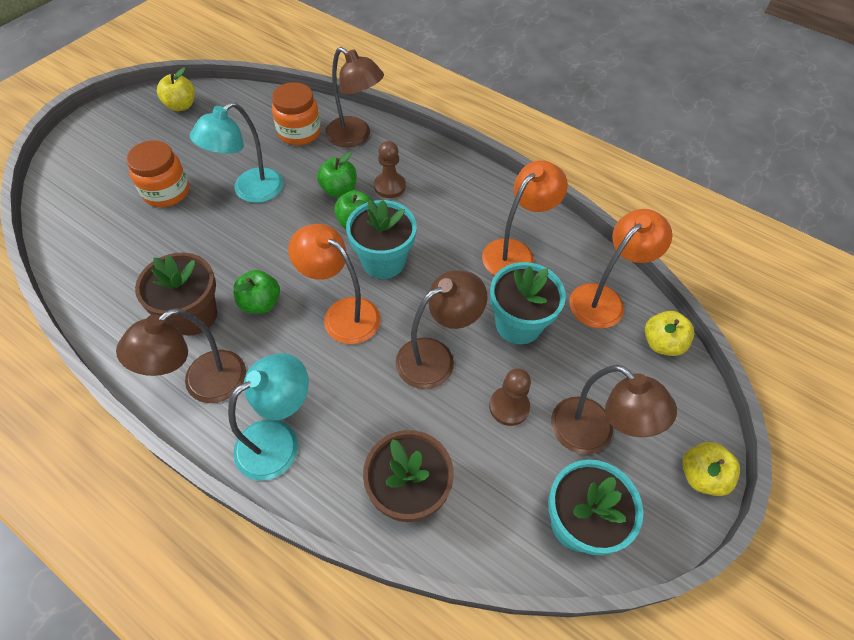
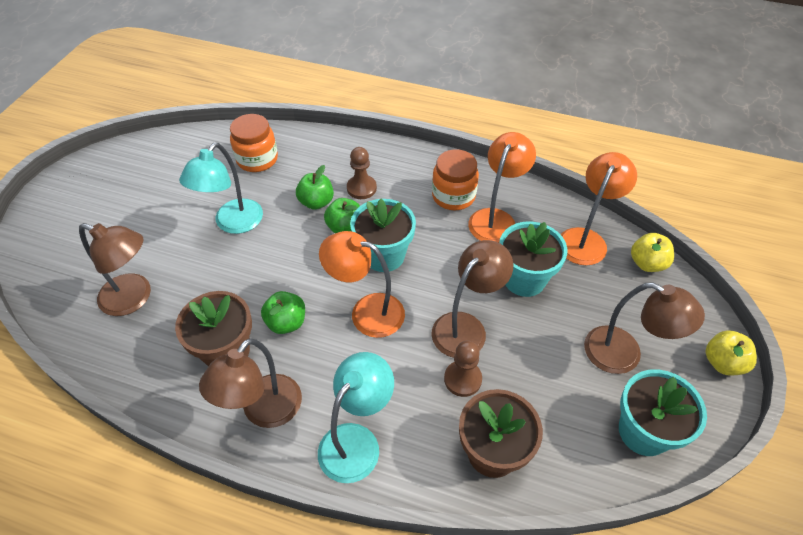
camera: 15 degrees left, 5 degrees down
(166, 192) = (150, 244): orange jar -> orange jar (453, 196)
(181, 105) = (131, 160): yellow apple -> none
(355, 137) = (311, 151): brown lamp -> brown lamp (134, 298)
(509, 407) = (546, 351): brown pawn -> brown pawn (462, 379)

